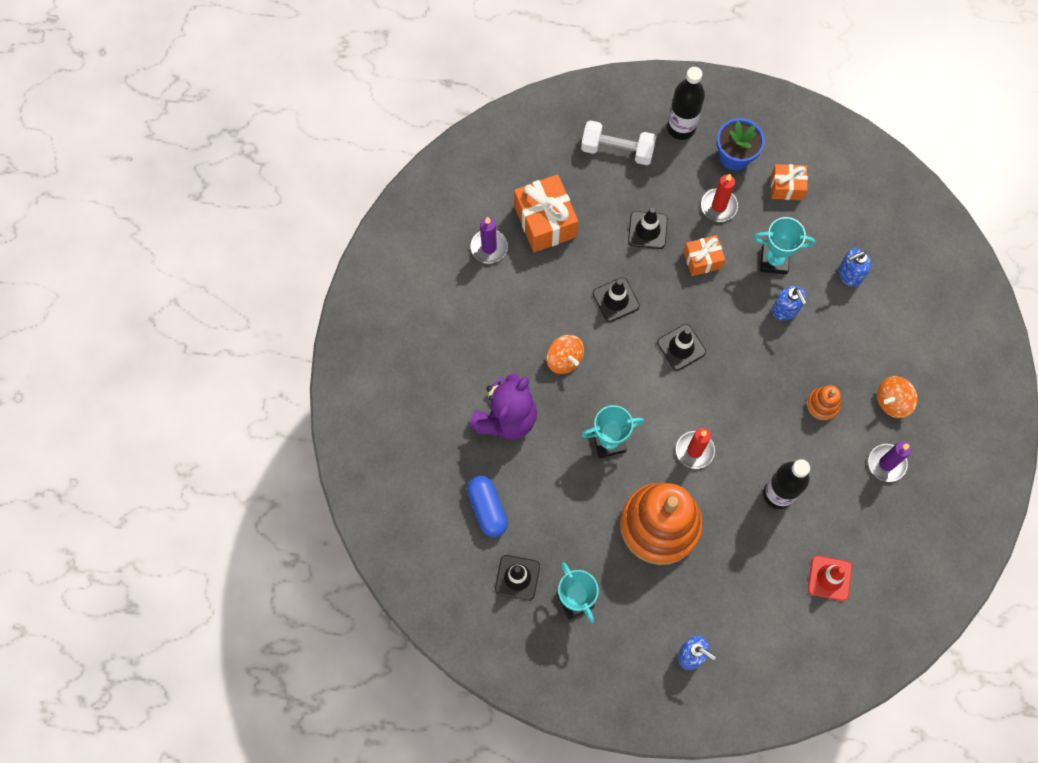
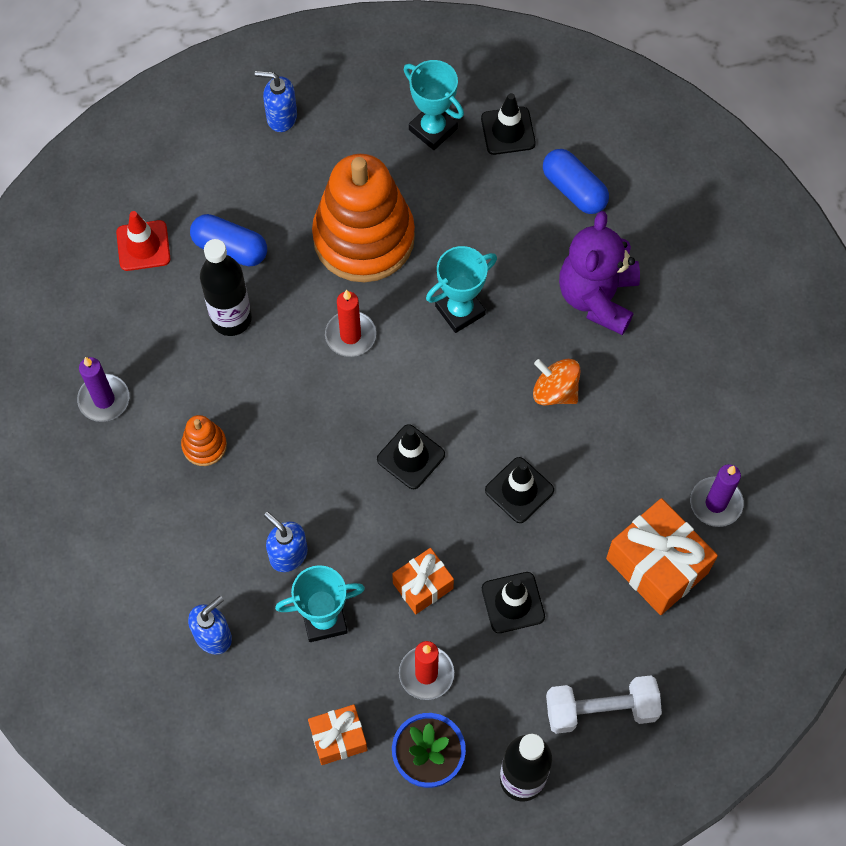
camera: 160 degrees right, 5 degrees down
(763, 552) = (230, 248): none -> blue capsule
(892, 401) = (113, 480): orange spinning top -> none

